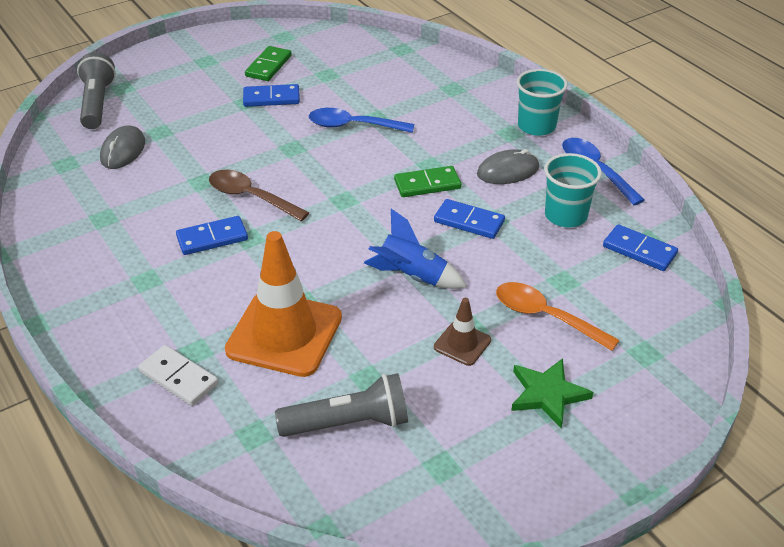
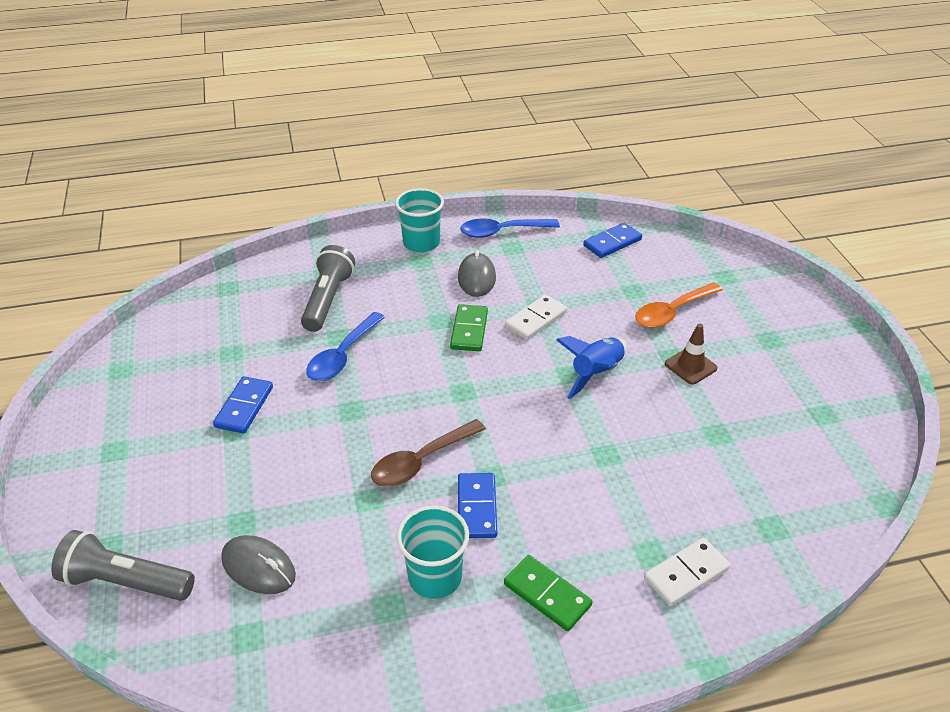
camera: 70 degrees left, 0 degrees up
(268, 66) = (174, 396): green domino -> green domino (547, 595)
(284, 334) = (646, 478): orange traffic cone -> none
(348, 423) = (769, 459): grey flashlight -> grey flashlight (328, 300)
(469, 221) = (536, 319): blue domino -> white domino
(547, 394) = (757, 336): green star -> none
(565, 215) = (553, 265): turquoise cup -> turquoise cup (435, 577)

